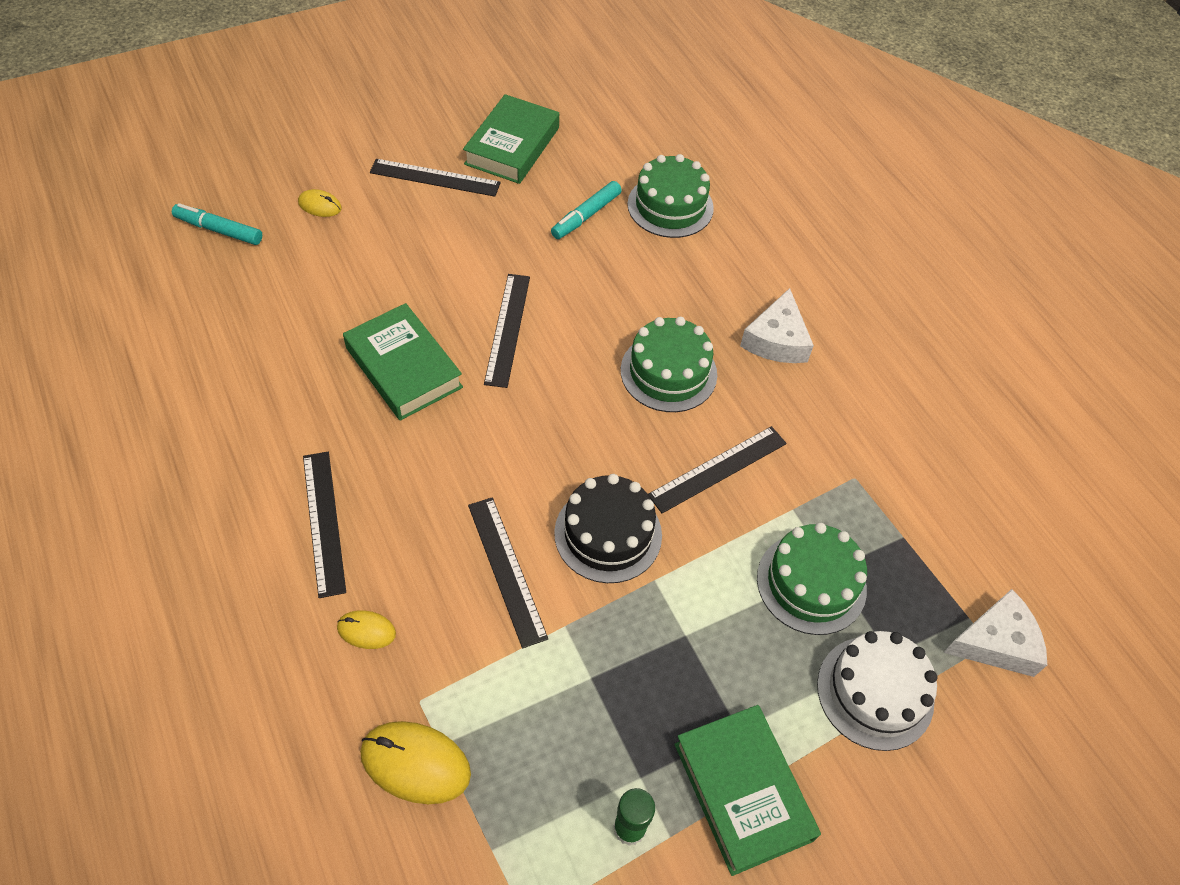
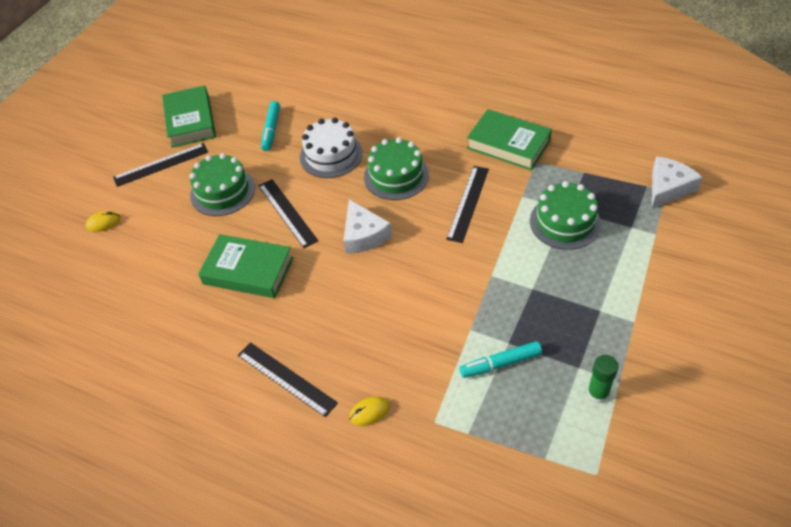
camera: 30 degrees left, 5 degrees down
(219, 230) = (50, 277): turquoise marker -> turquoise marker (500, 363)
(415, 763) = (464, 452): yellow mouse -> none
(506, 570) = (412, 326): black ruler -> none
(608, 534) = (446, 271): black cake -> none
(670, 206) = (313, 97): green cake -> green cake (222, 191)
(743, 791) = (630, 335): green book -> green book (508, 144)
(776, 340) = (434, 125): white cheese -> white cheese (364, 235)
(875, 692) = (641, 247): white cake -> white cake (331, 155)

